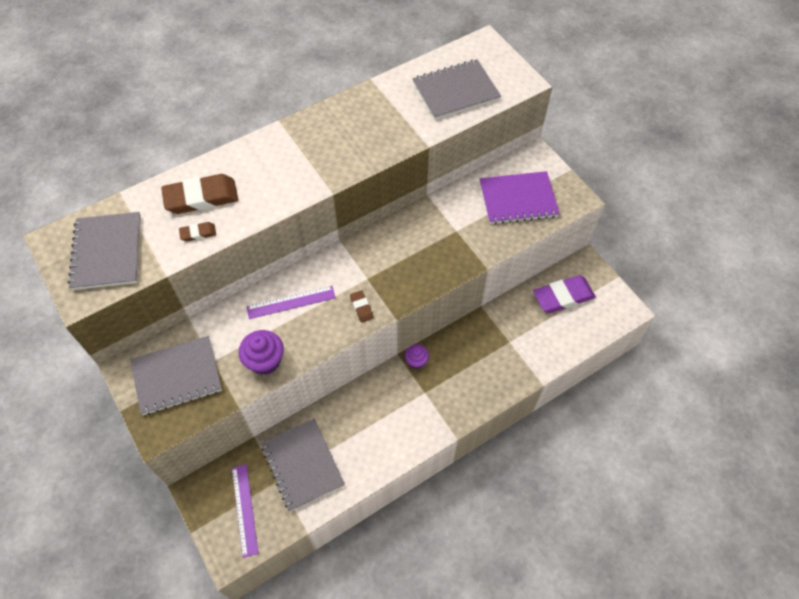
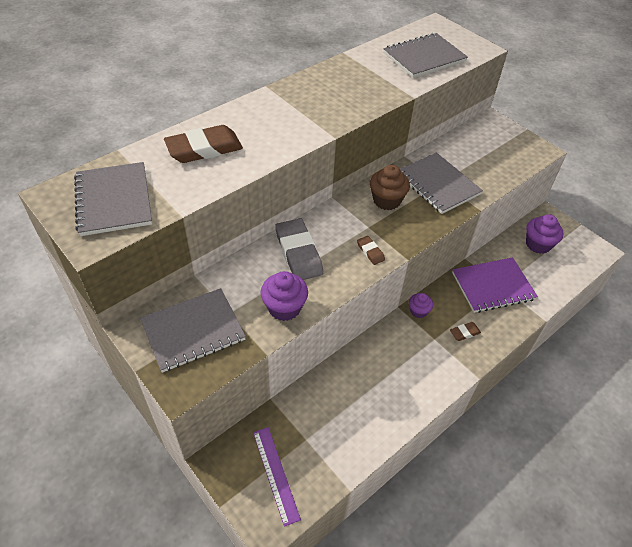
camera: 10 degrees left, 10 degrees down
(198, 233) = (208, 178): brown eraser -> brown eraser (464, 333)
(291, 302) = (298, 253): purple ruler -> grey eraser
(302, 465) = (328, 421): grey notebook -> grey notebook (438, 184)
(393, 249) = (386, 200): none -> brown cupcake
(518, 199) = (489, 154): purple notebook -> purple notebook (493, 286)
(563, 297) = (538, 244): purple eraser -> purple cupcake

